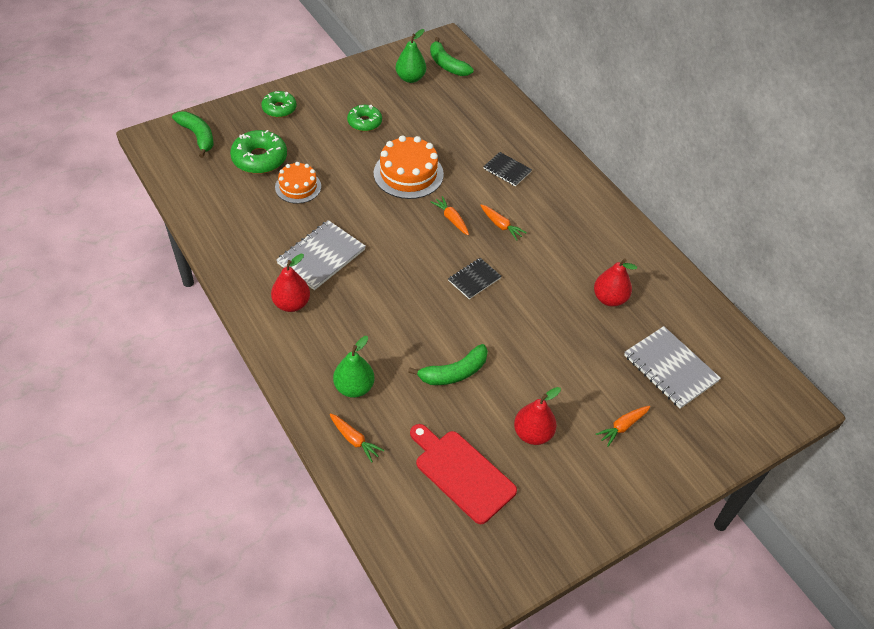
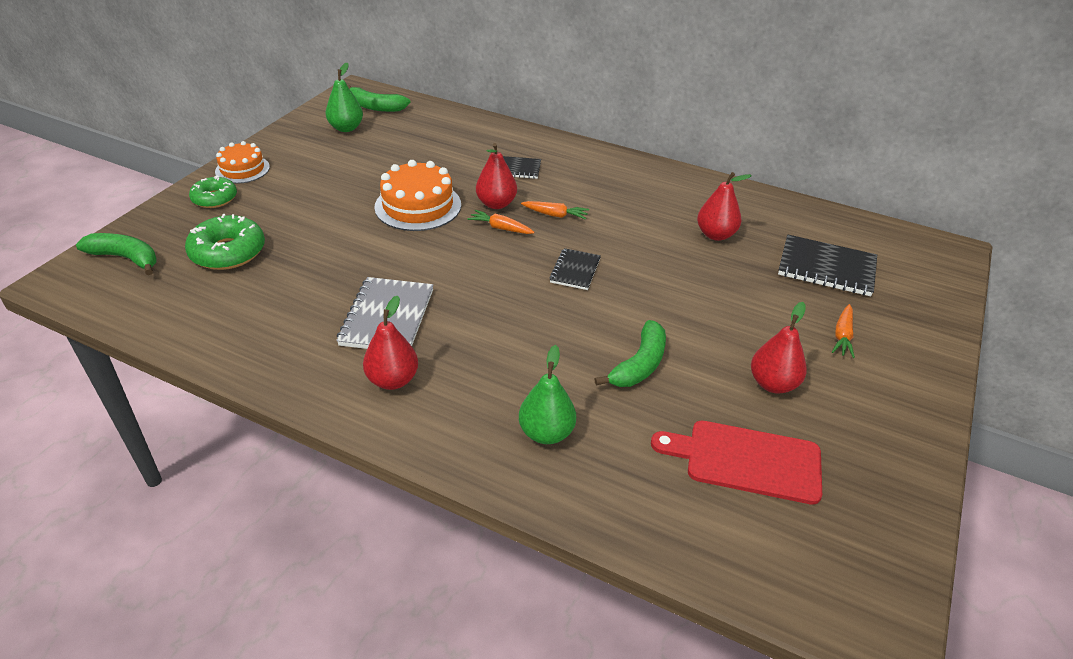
camera: 30 degrees left, 10 degrees down
(298, 187) = (300, 262): orange cake -> orange cake (242, 169)
(354, 440) = (599, 489): orange carrot -> none
(364, 122) = (328, 179): green donut -> none
(465, 196) = (496, 204): none -> red pear
(670, 368) = (826, 268): grey notebook -> black notebook

